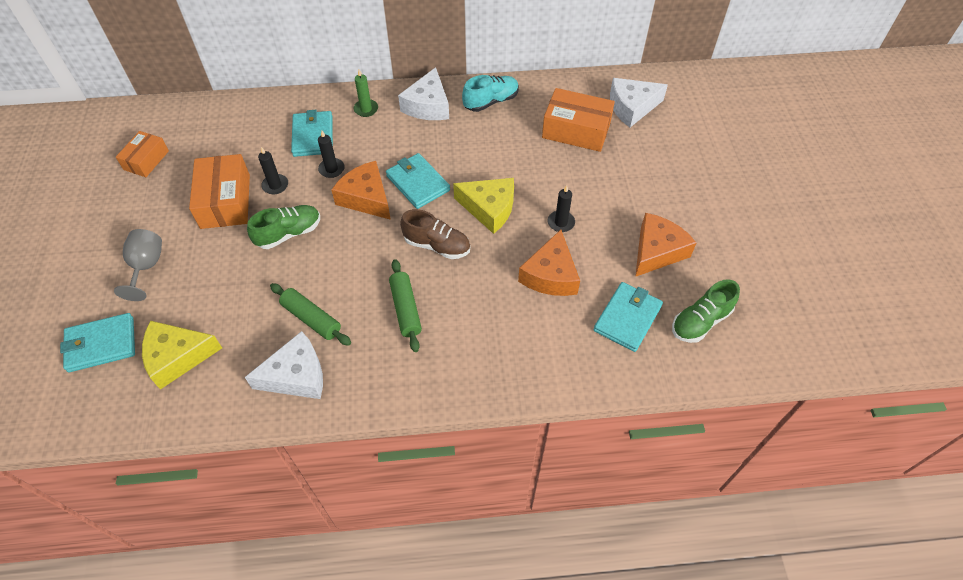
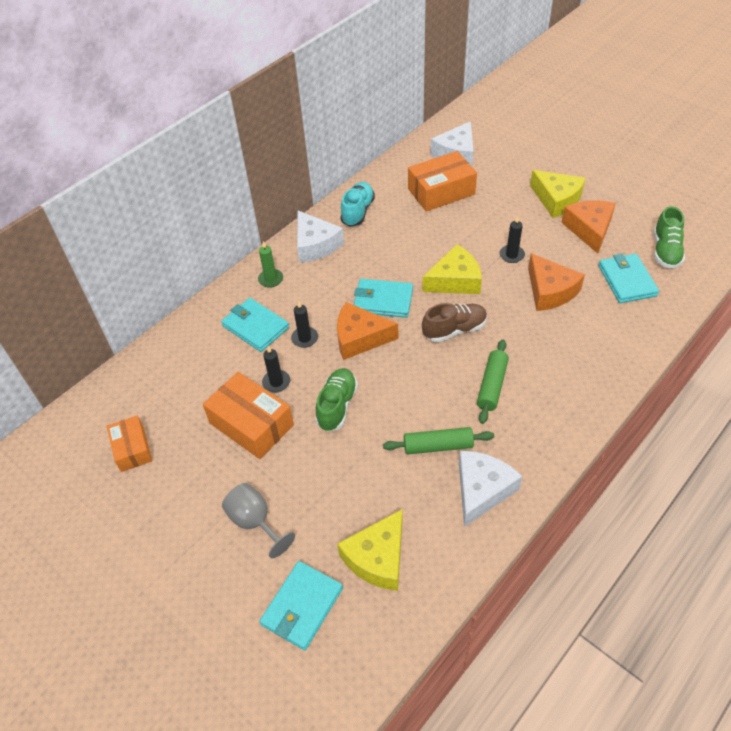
camera: 40 degrees left, 5 degrees down
(405, 309) = (492, 385): green rolling pin -> green rolling pin turned 75 degrees clockwise
(664, 205) = (556, 200): none -> yellow cheese

